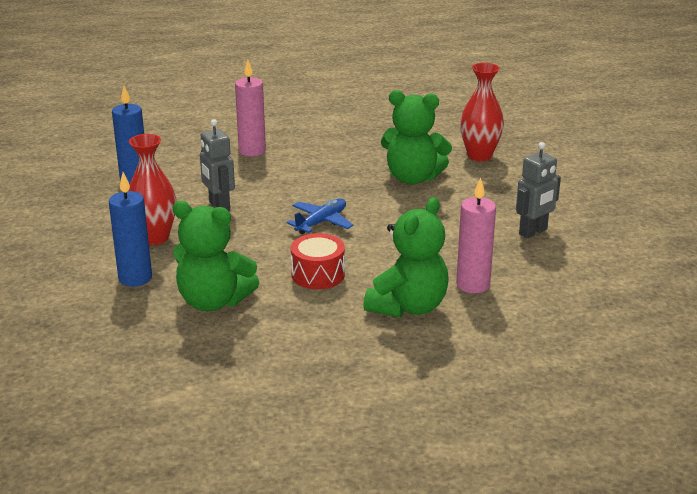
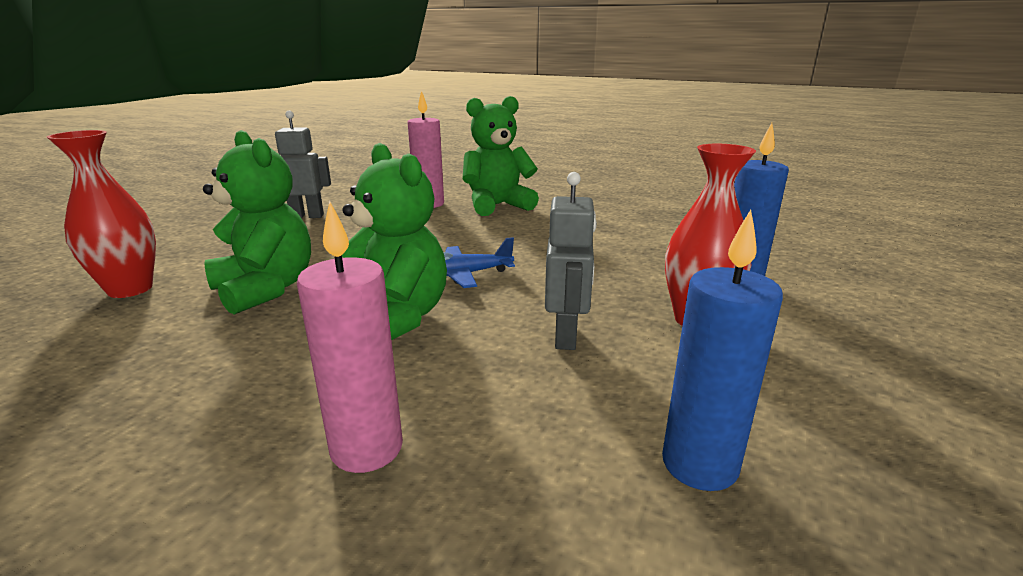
camera: 145 degrees left, 5 degrees down
(213, 301) = (657, 243): green teddy bear -> green teddy bear (395, 319)
(318, 274) = (536, 237): red drum -> none

